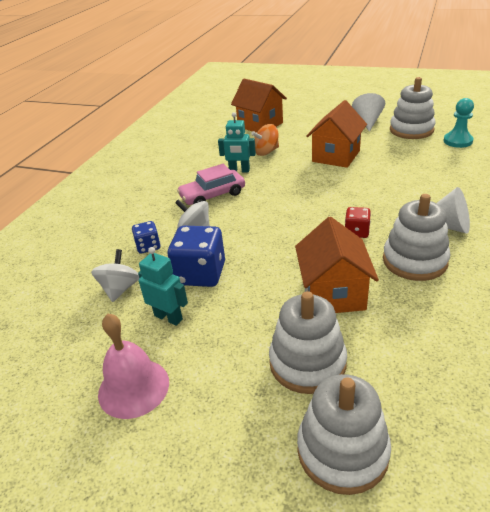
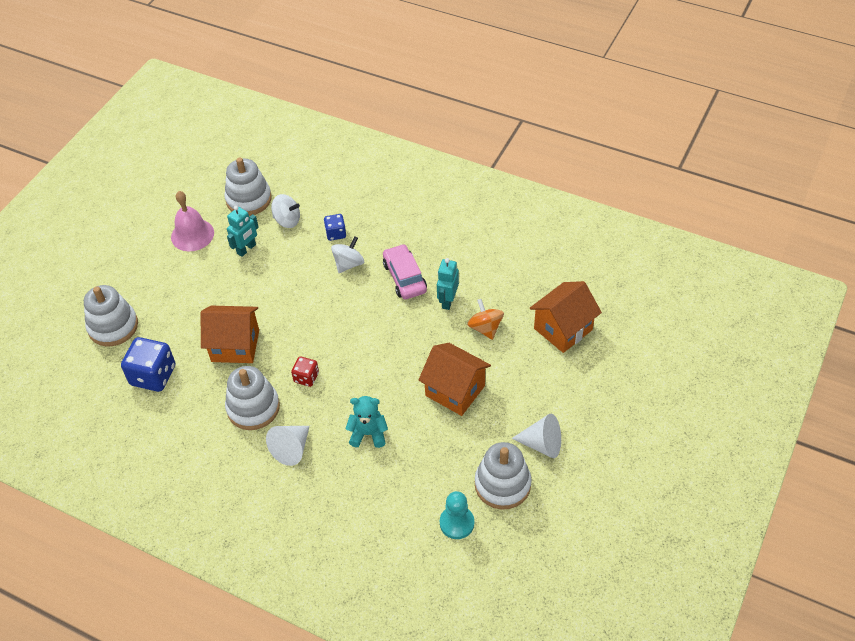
camera: 95 degrees right, 15 degrees up
(200, 274) = (287, 267): blue dice -> blue dice (153, 375)
(307, 363) = (177, 320): white stacking toy -> white stacking toy (249, 199)
(403, 187) = (368, 434): none -> turquoise teddy bear

